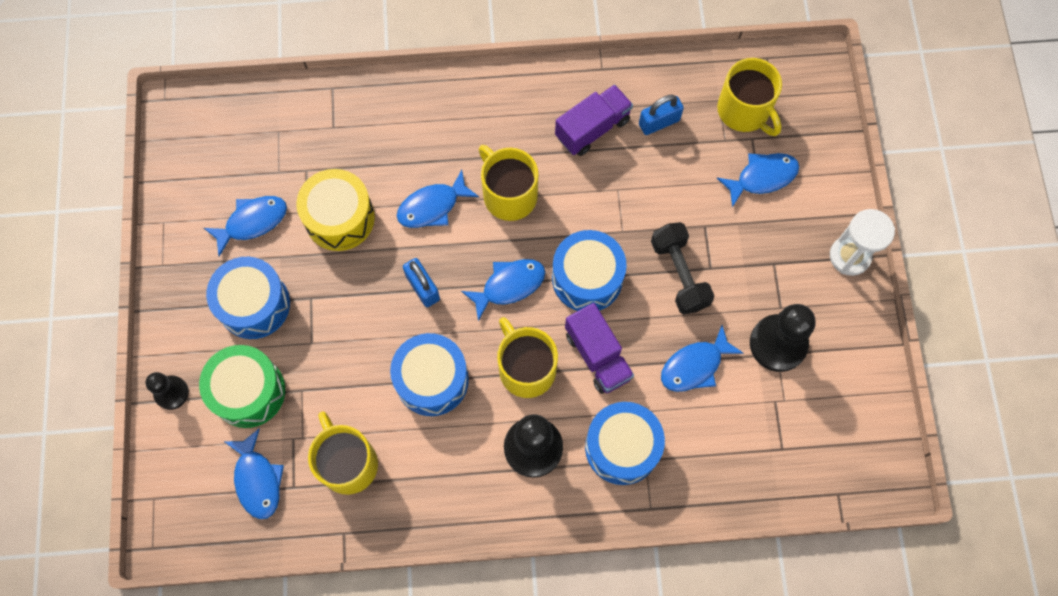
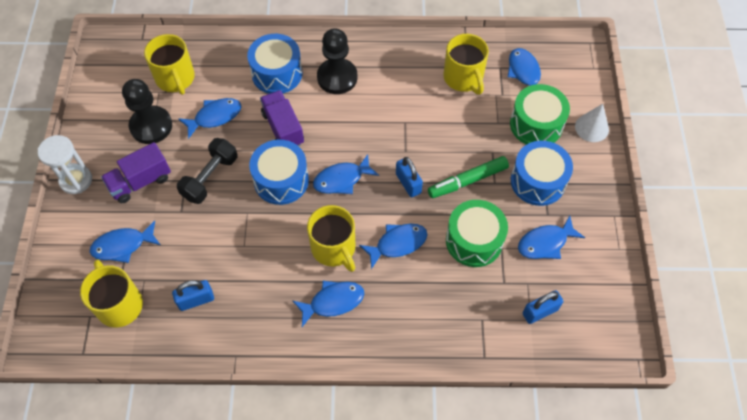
camera: 175 degrees left, 10 degrees down
(171, 393) = (591, 128): black pawn -> white cone
(267, 141) = (540, 311): none -> blue padlock
(339, 218) = (474, 240): yellow drum -> green drum
(346, 297) = (467, 181): none -> green marker
(432, 380) = (404, 122): blue drum -> none
(503, 133) = (333, 302): none -> blue fish
(526, 368) = (336, 124): yellow mug -> yellow mug (175, 78)
(592, 128) = (255, 299): purple truck -> purple truck (140, 182)
(679, 274) = (210, 178): black dumbbell -> black dumbbell turned 45 degrees clockwise

